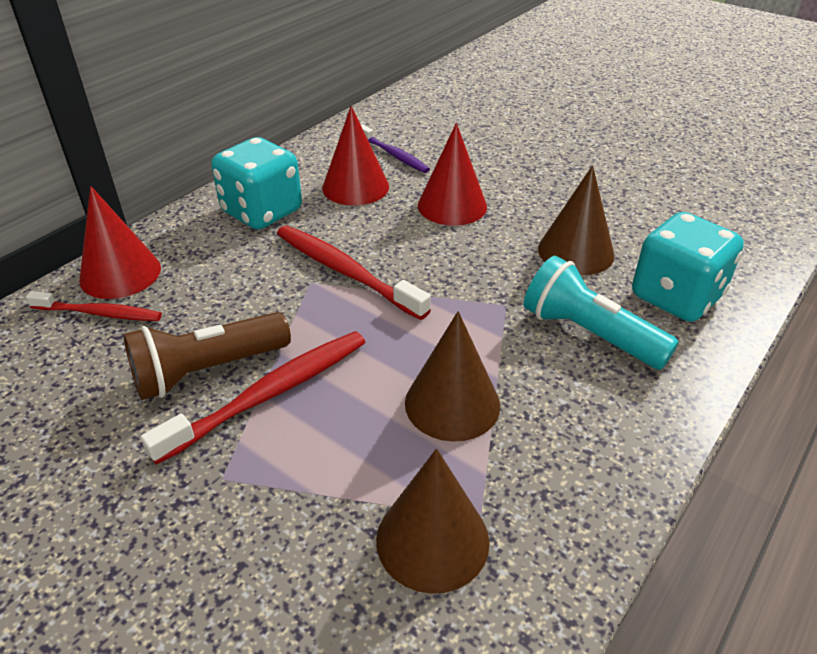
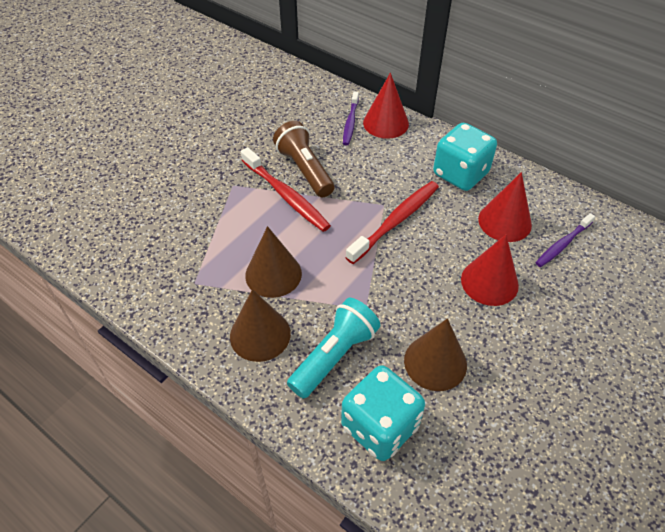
camera: 90 degrees right, 10 degrees up
(99, 313) = (350, 122): red toothbrush -> purple toothbrush
(432, 540) = (185, 263): brown cone -> brown cone (260, 334)

